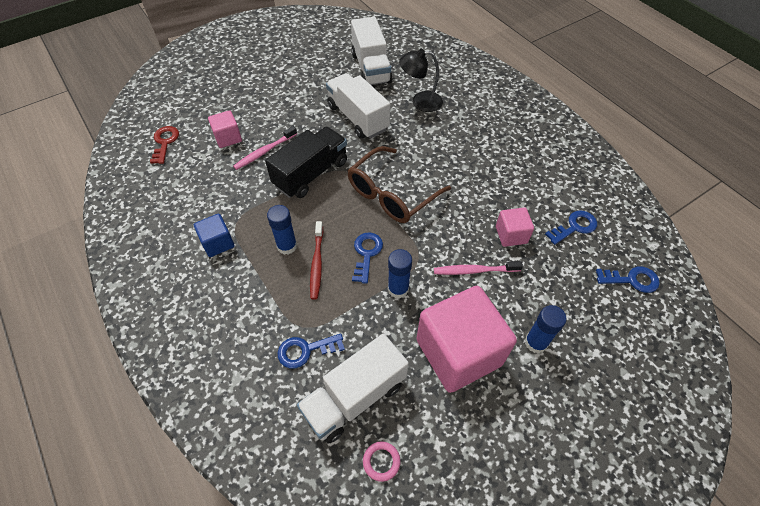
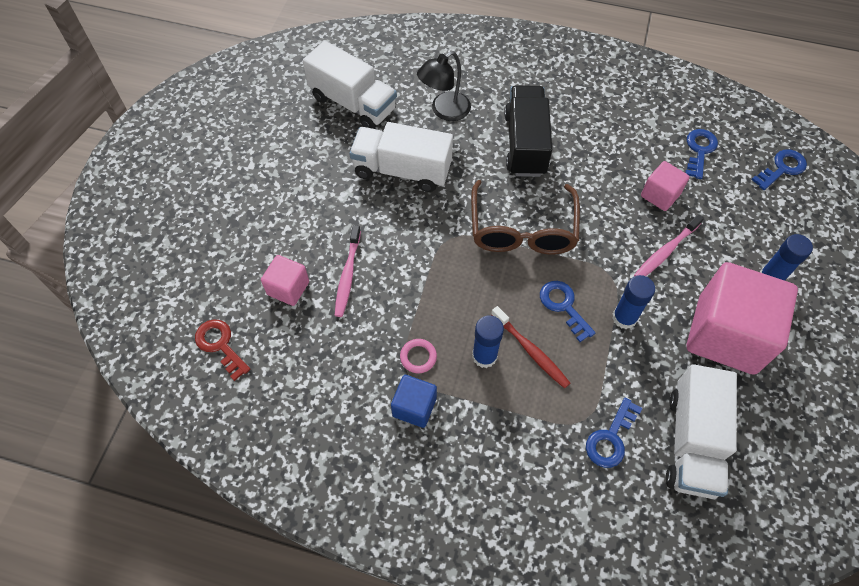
camera: 40 degrees left, 5 degrees up
(311, 174) = (423, 265): black truck -> black truck (525, 144)
(381, 461) = (765, 474): pink ring -> pink ring (418, 357)

